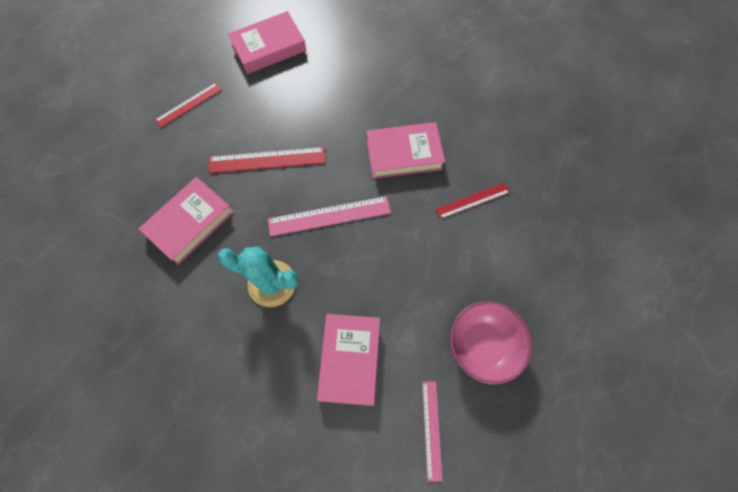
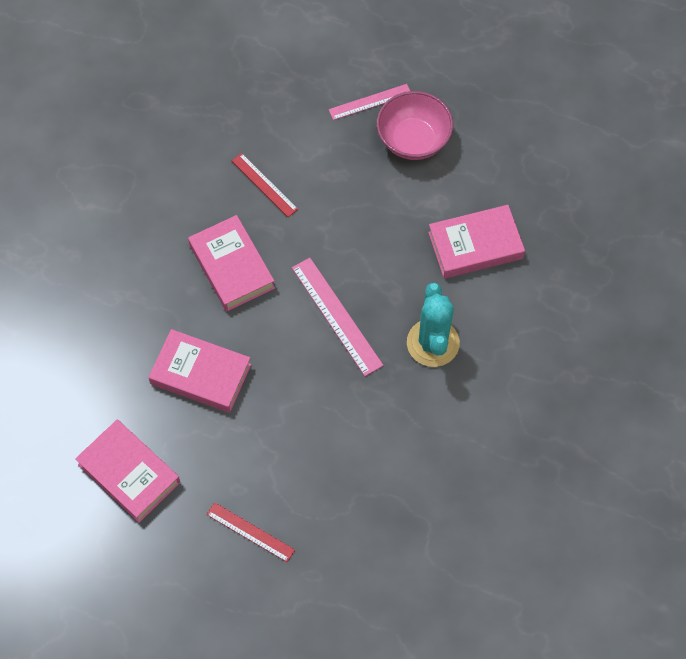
camera: 110 degrees left, 5 degrees down
(190, 223) = (401, 455): pink book -> pink book (201, 374)
(267, 160) = (293, 407): red ruler -> none
(431, 429) = (505, 161): pink ruler -> pink ruler (370, 102)

